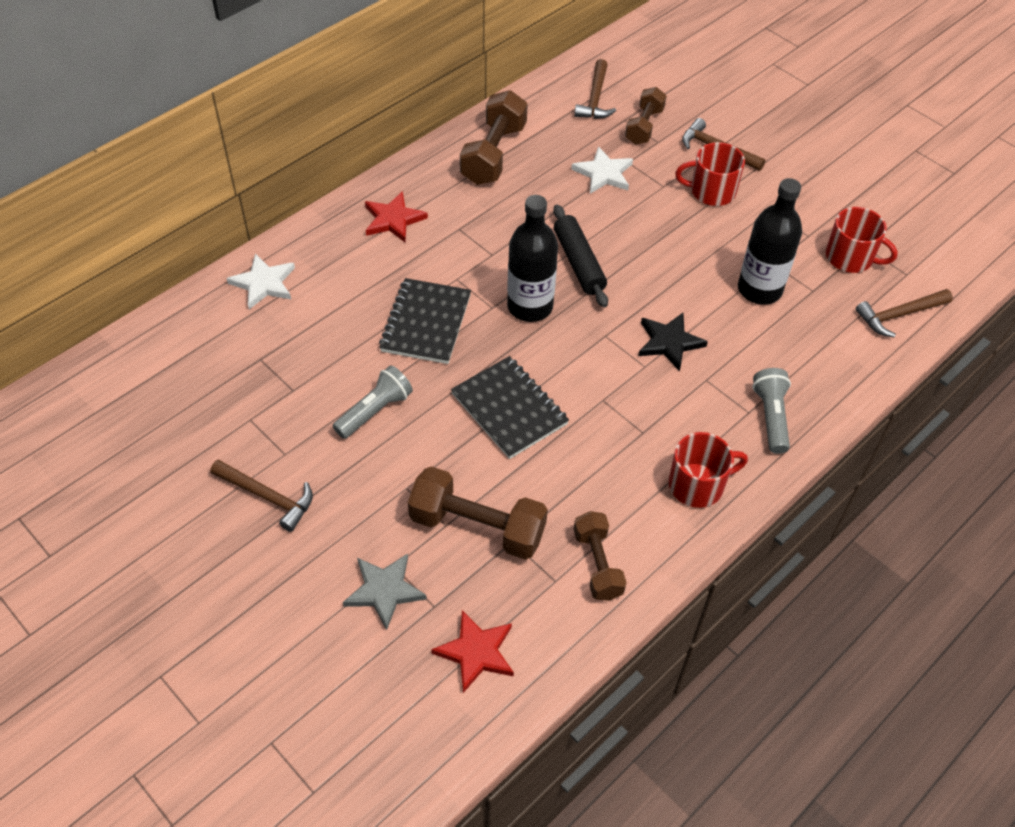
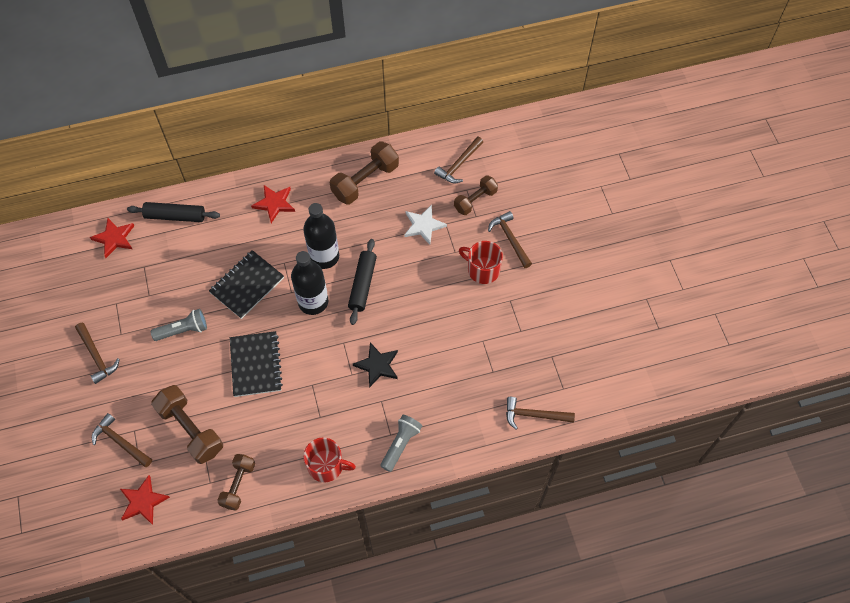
camera: 30 degrees right, 10 degrees up
(191, 342) = (114, 238): none -> red star
(263, 283) = (175, 216): white star -> black rolling pin
(384, 590) = (120, 442): grey star -> brown hammer
(759, 290) = (459, 355): black bottle -> black bottle (324, 256)
(850, 258) = (535, 359): red mug -> none

